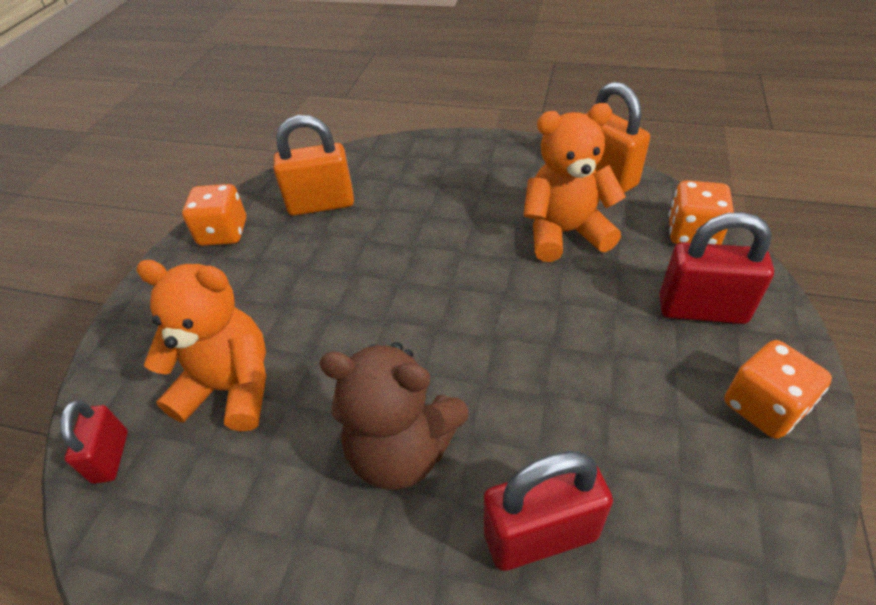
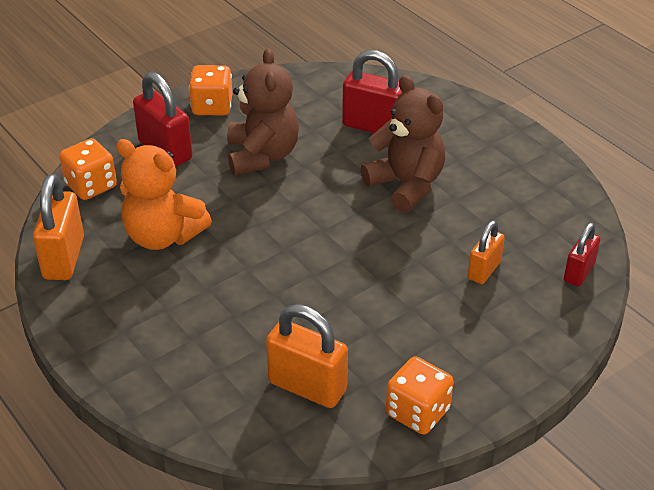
camera: 145 degrees left, 5 degrees down
(231, 388) = (484, 270): orange teddy bear -> orange padlock
(605, 374) = (262, 156): none -> brown teddy bear

